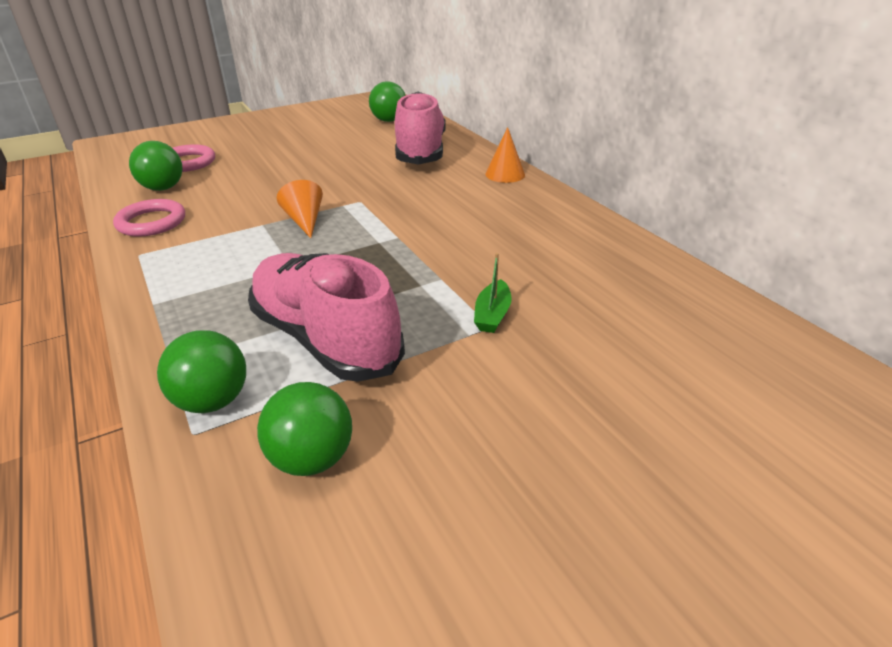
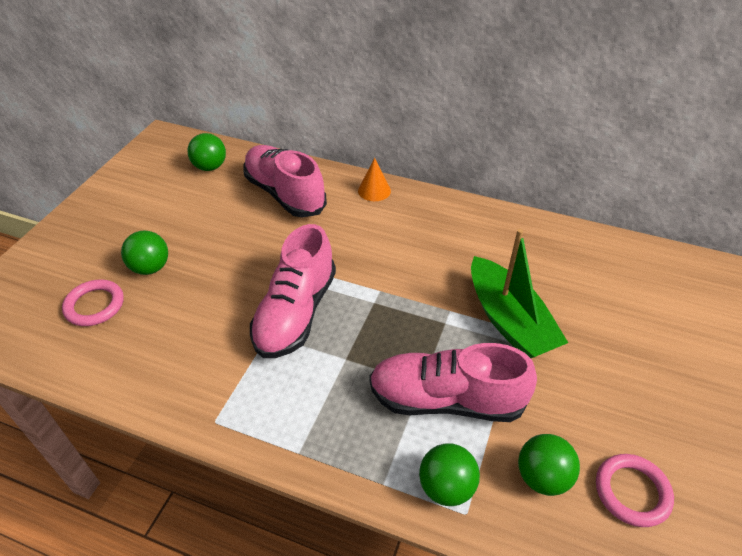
camera: 40 degrees left, 10 degrees up
(151, 222) = (172, 386): pink ring -> pink ring (632, 492)
(163, 188) = (120, 346): green ball -> green ball (150, 268)
(304, 221) = (296, 313): orange cone -> pink shoe
(492, 315) = (509, 320): green boat -> green boat, size x2.39

